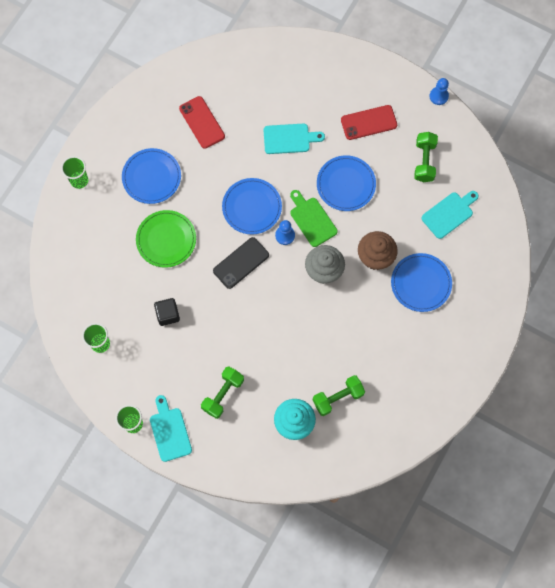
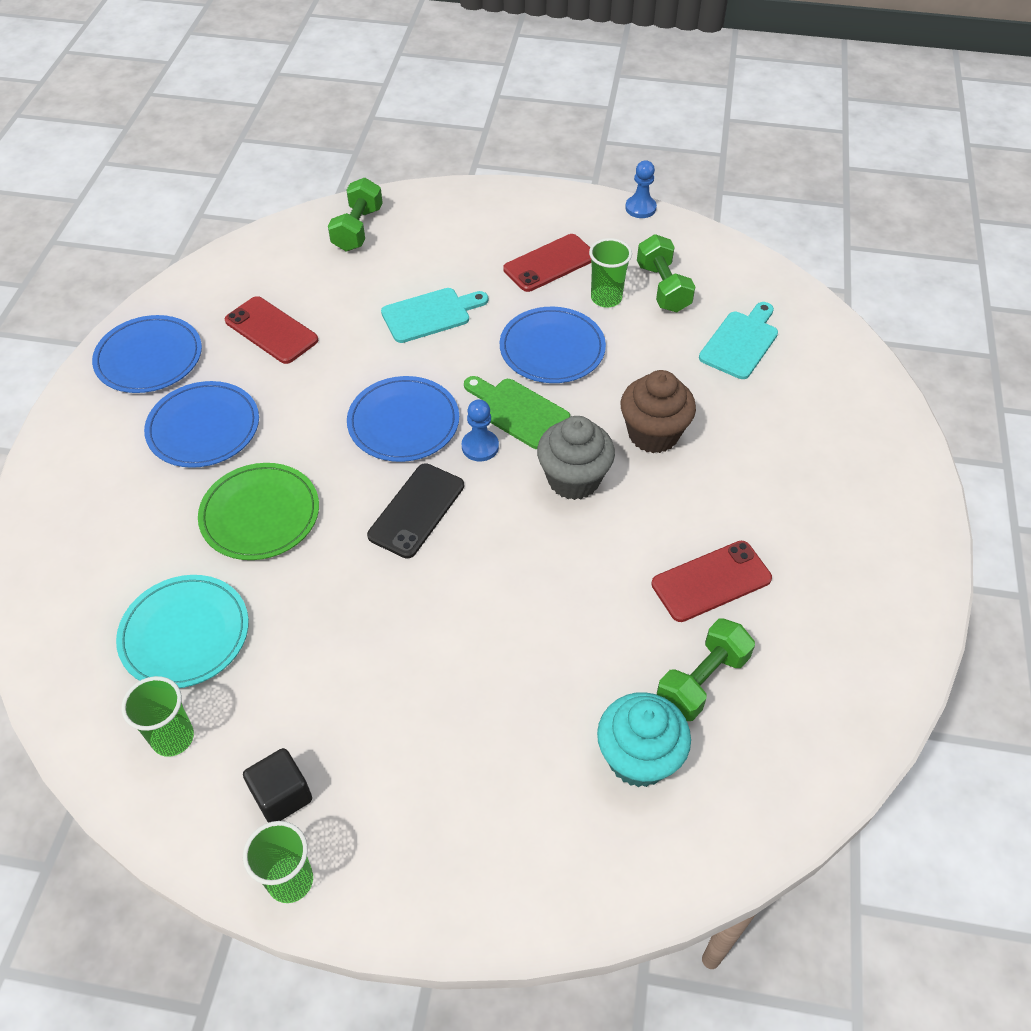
camera: 20 degrees left, 20 degrees down
(79, 180) = (64, 469): green cup -> green cup (606, 298)
(116, 294) = (185, 634): none -> turquoise plate
(168, 314) = (302, 639): black cube -> black cube (282, 795)
(169, 431) = (379, 868): turquoise cutting board -> none
(223, 394) = (469, 752): green dumbbell -> green dumbbell (358, 229)
(365, 350) = (711, 581): none -> red phone
(421, 283) = (751, 449): blue plate -> blue plate (149, 358)

